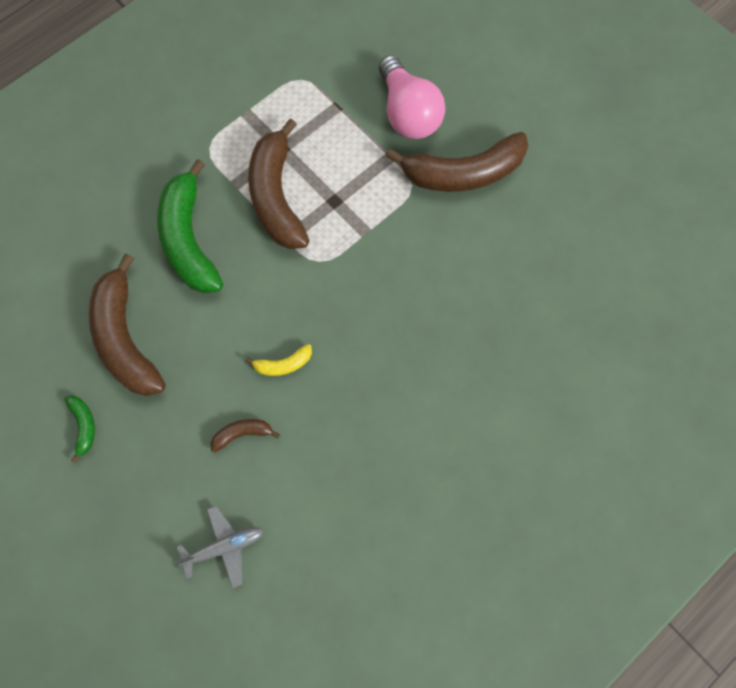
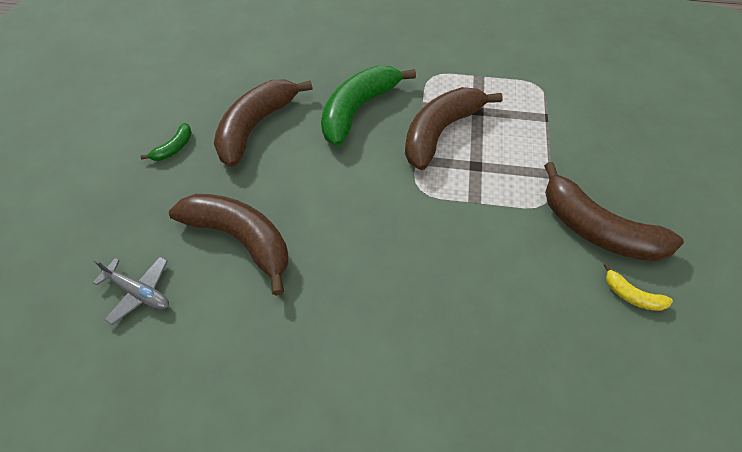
camera: 50 degrees right, 15 degrees down
(242, 434) = (240, 239): brown banana -> brown banana, size x2.29
(283, 364) = (318, 225): yellow banana -> yellow banana (632, 295)
(408, 113) = (595, 159): pink light bulb -> none

